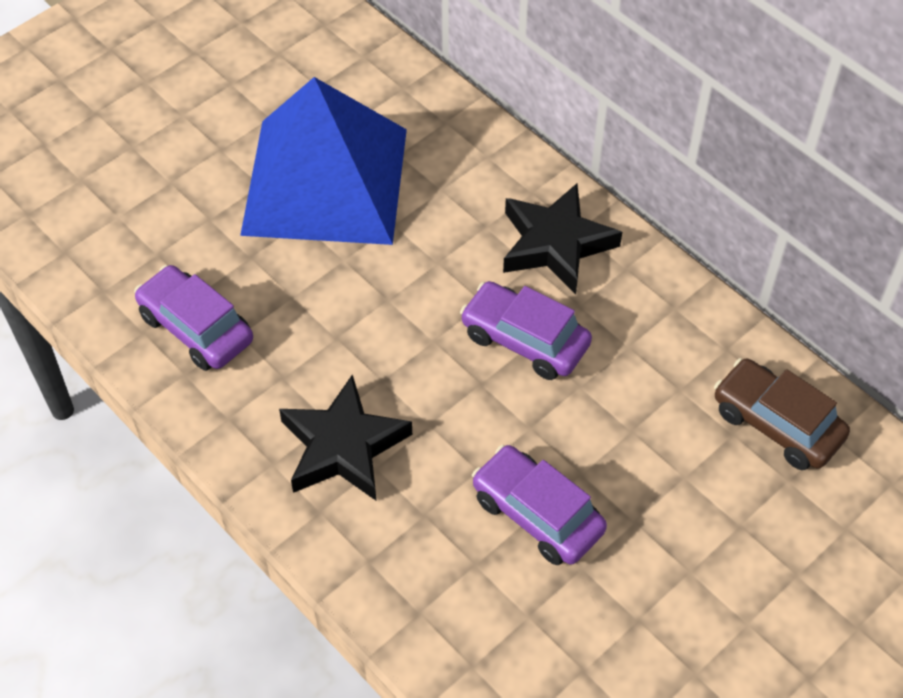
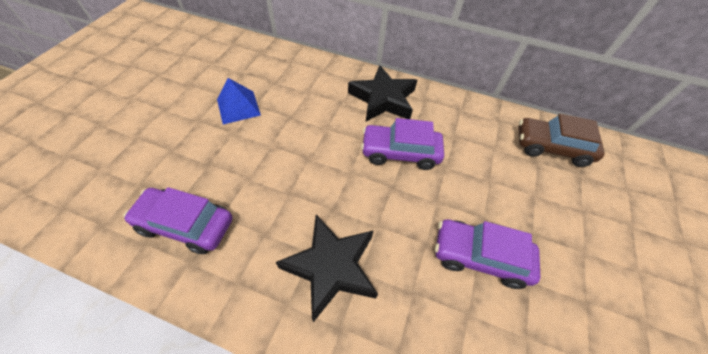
camera: 30 degrees left, 0 degrees up
(325, 181) = (238, 107): blue pyramid -> blue pyramid, size x0.40

